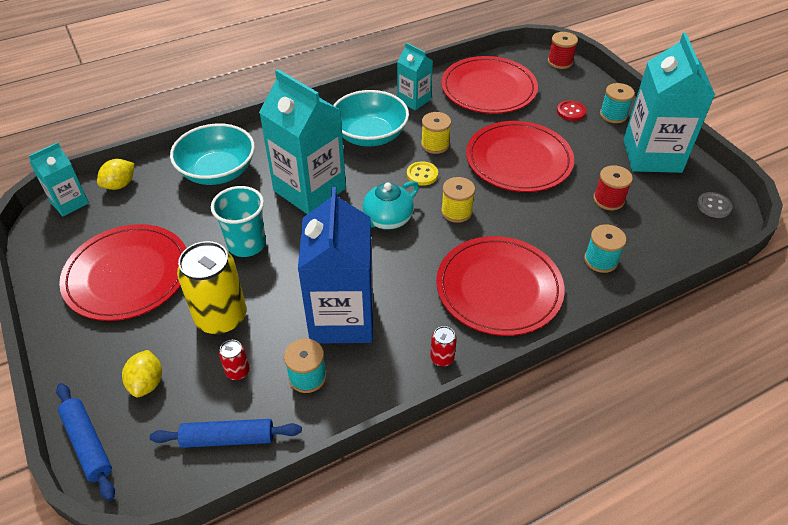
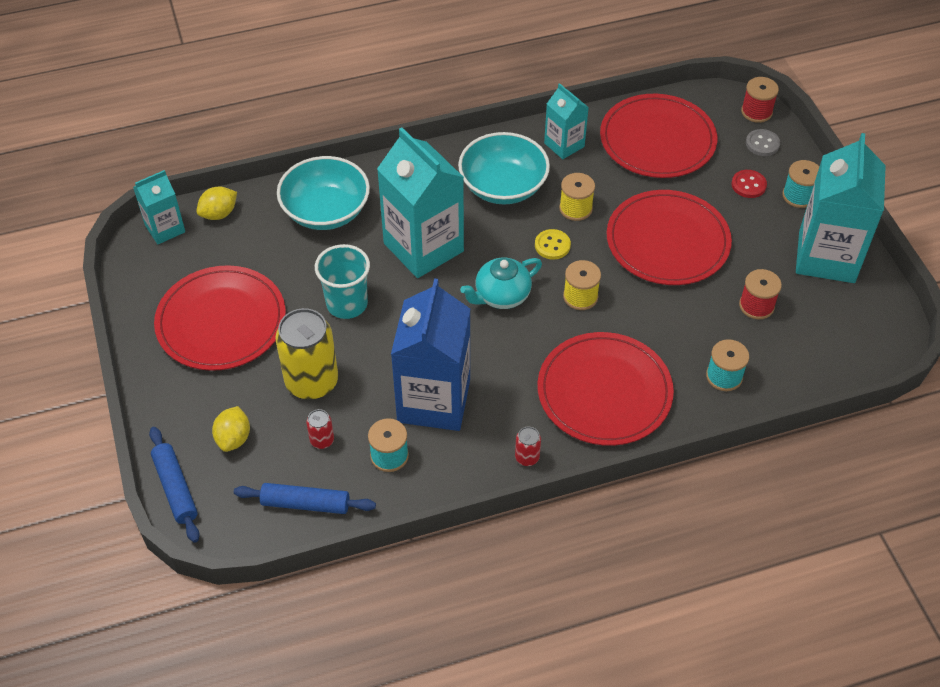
camera: 10 degrees right, 5 degrees up
(714, 206) = (875, 330): grey button -> grey button (762, 144)

